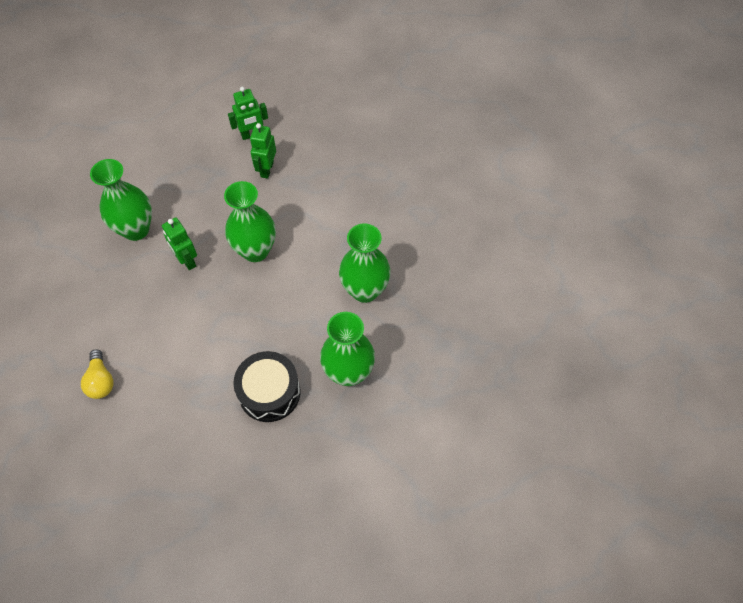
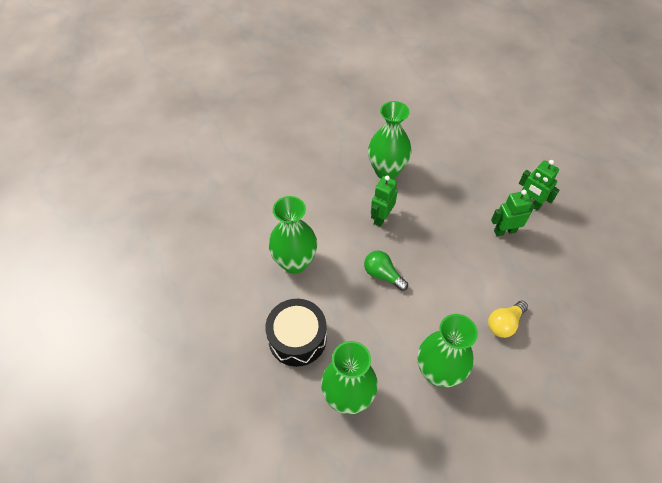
camera: 65 degrees right, 5 degrees down
(101, 381) = (251, 215): yellow light bulb -> yellow light bulb (504, 324)
(248, 289) = (382, 275): none -> green light bulb
(255, 250) = (421, 262): green vase -> green vase (295, 262)

